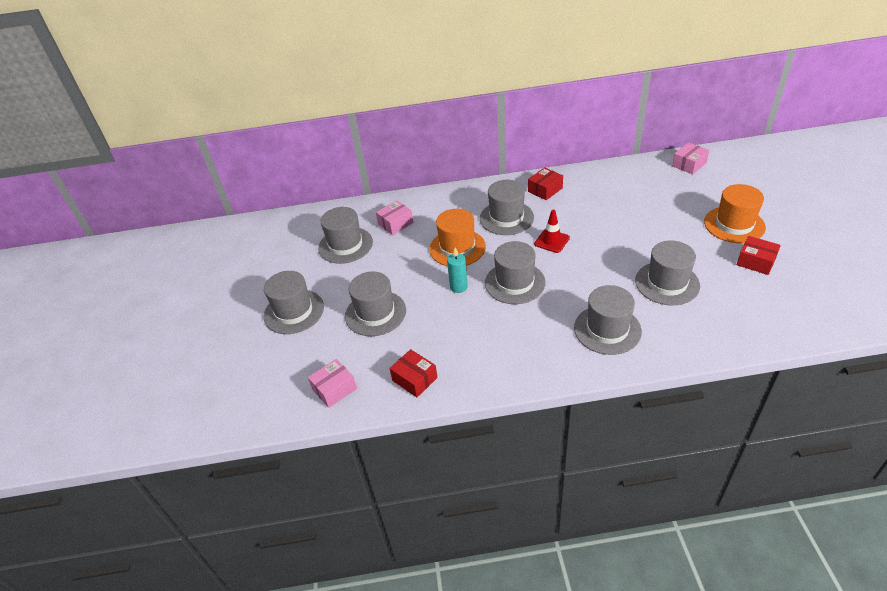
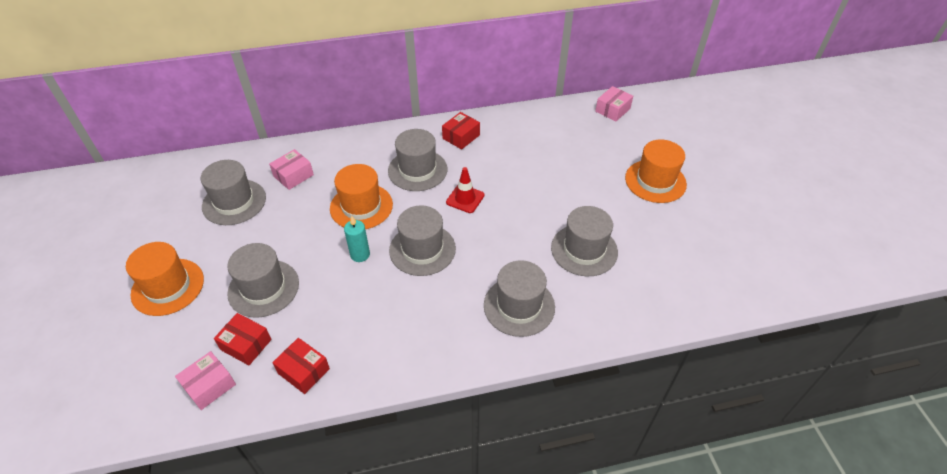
camera: 10 degrees left, 5 degrees up
(294, 311) = (168, 287): grey hat -> orange hat
(756, 262) = (675, 225): red box -> red box (246, 344)

